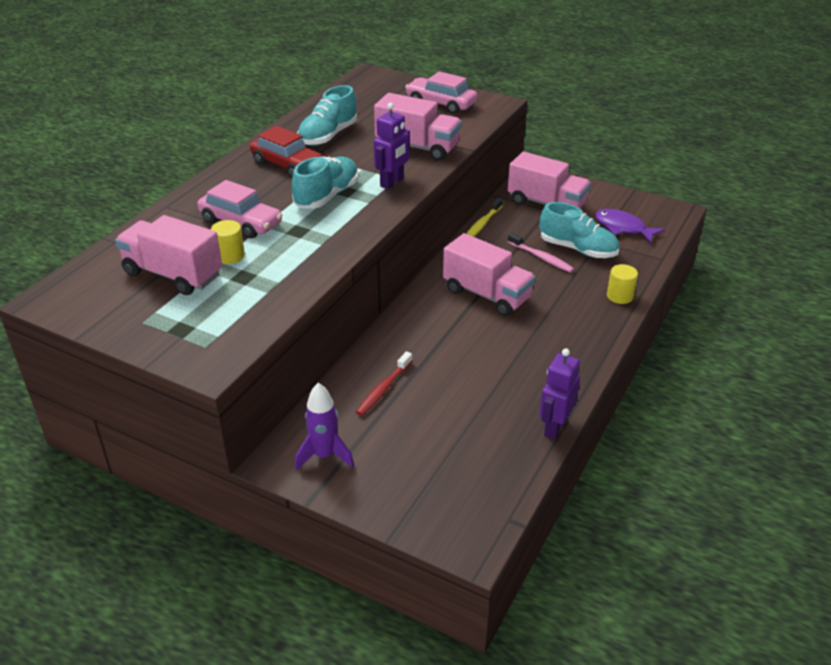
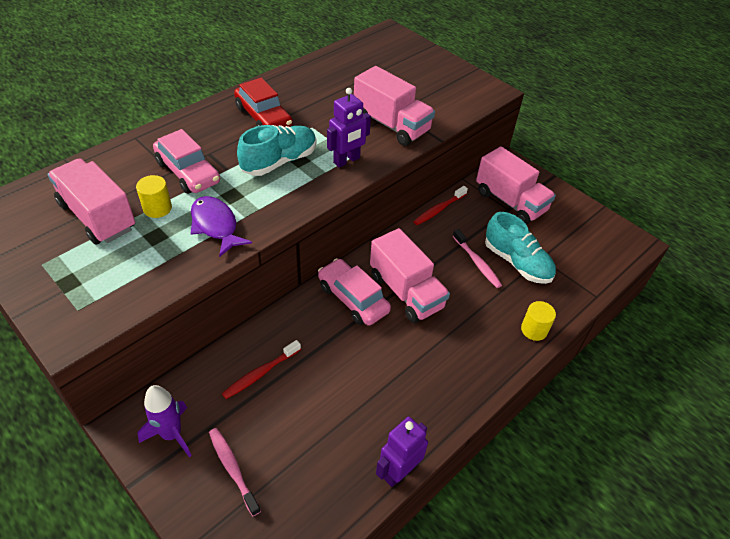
camera: 15 degrees right, 10 degrees up
(328, 136) = (316, 93): turquoise shoe -> none
(400, 465) = (233, 469): none -> pink toothbrush
(441, 103) = (438, 79): pink car -> pink car (353, 298)
(482, 224) = (439, 209): yellow toothbrush -> red toothbrush
(623, 228) = (573, 249): purple fish -> purple fish (216, 226)

